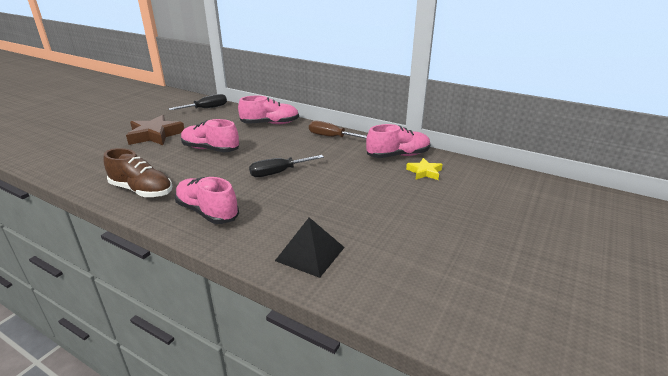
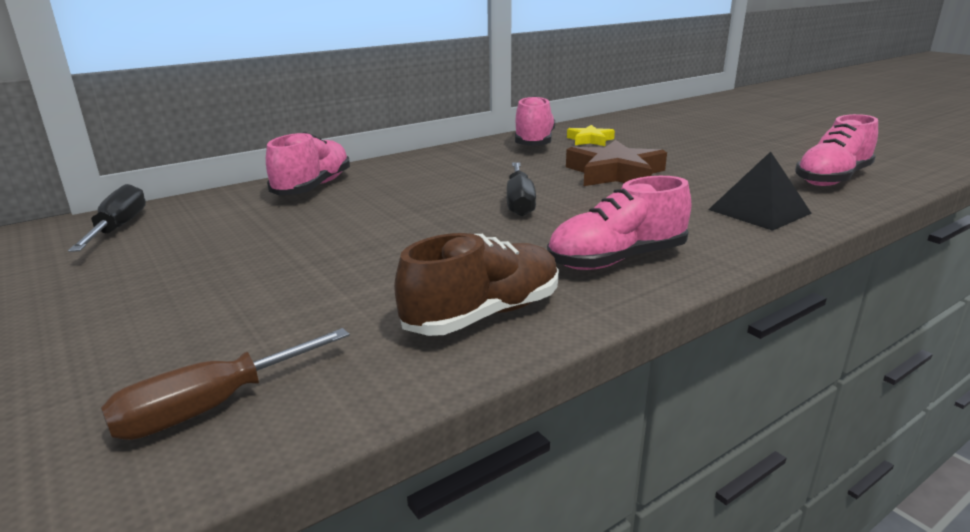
camera: 65 degrees left, 5 degrees down
(155, 135) = (182, 290): brown star -> brown star (615, 173)
(210, 149) = (359, 240): pink shoe -> pink shoe (832, 179)
(331, 137) = (431, 161): brown screwdriver -> brown screwdriver (211, 407)

